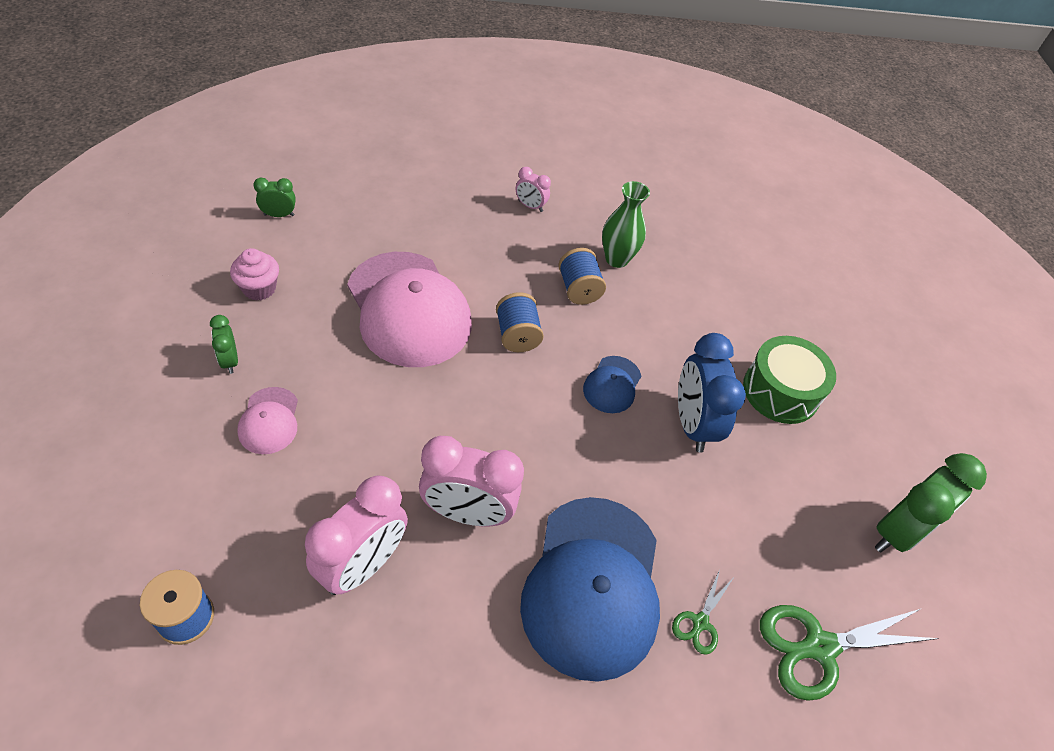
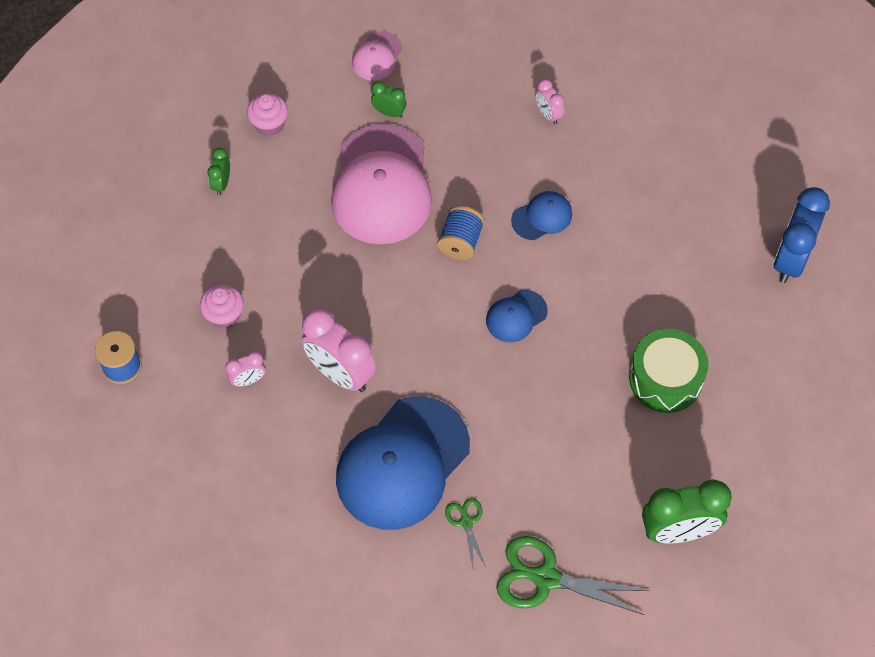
camera: 35 degrees right, 10 degrees up
(269, 421) = (230, 245): pink cap -> pink cap (377, 56)
(279, 215) = (315, 54): green clock -> green clock (389, 112)
(297, 501) = (224, 315): none -> pink cupcake
(362, 565) = (248, 380): pink clock -> pink clock, size x0.49
(579, 289) = (542, 217): blue spool -> blue cap
(616, 259) = (597, 198): green vase -> none
(692, 424) = (563, 376): blue clock -> blue clock (790, 259)
(700, 622) = (466, 522): green scissors -> green scissors turned 105 degrees clockwise

